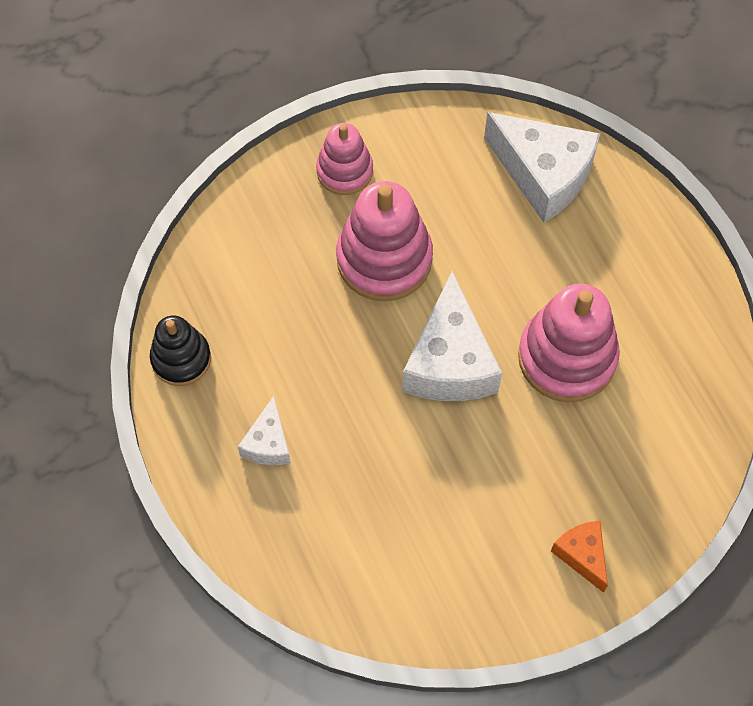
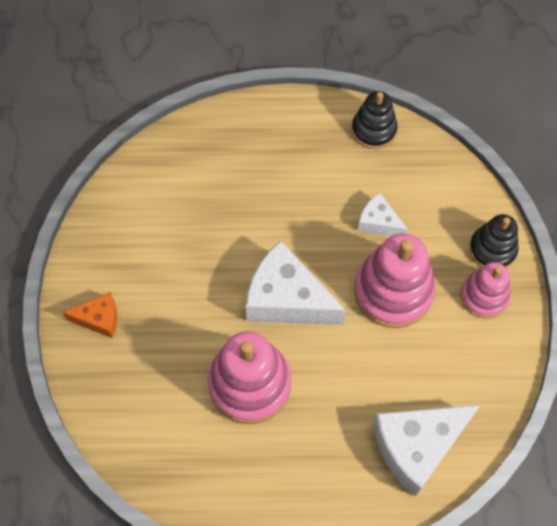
camera: 115 degrees right, 0 degrees up
(268, 443) = (285, 158): white cheese -> white cheese (378, 222)
(284, 181) = (492, 249): none -> black stacking toy

